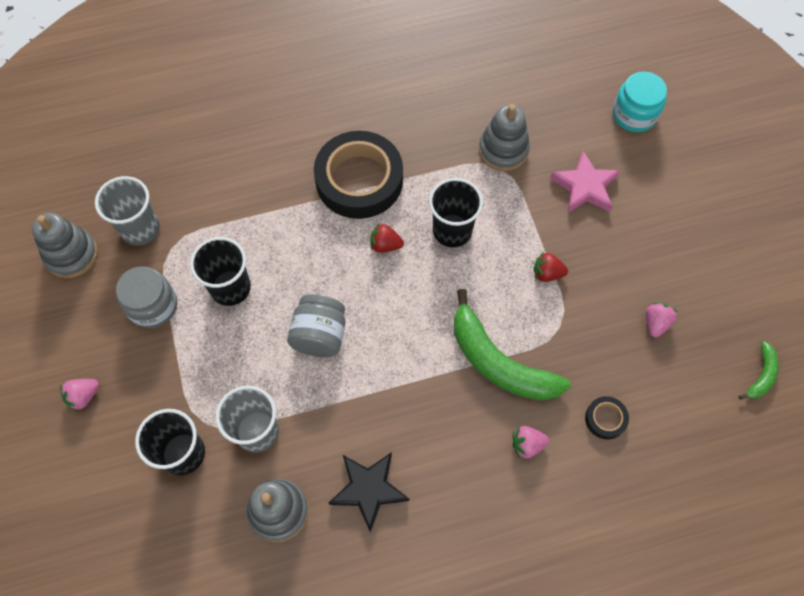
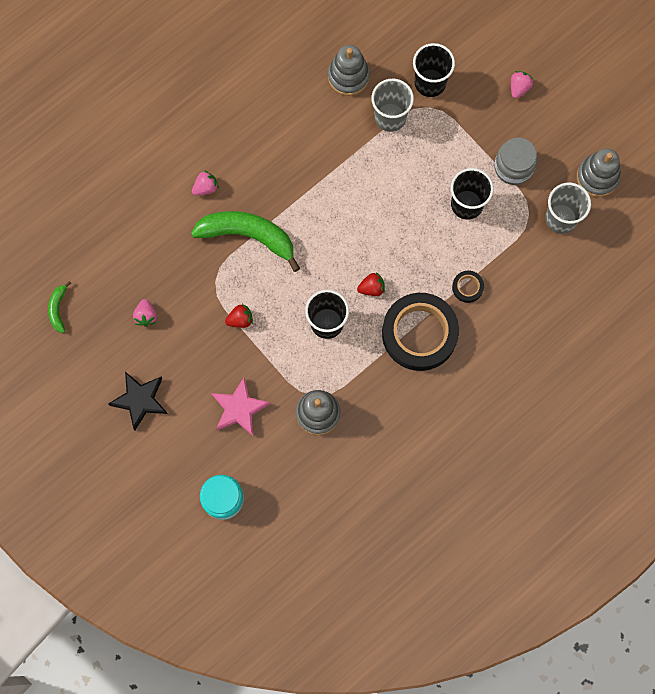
camera: 155 degrees right, 10 degrees up
(320, 335) = (383, 199): grey jar -> none
(368, 489) = (298, 114): black star -> black star (140, 400)
(605, 419) = (159, 228): black tape -> black tape (467, 287)

